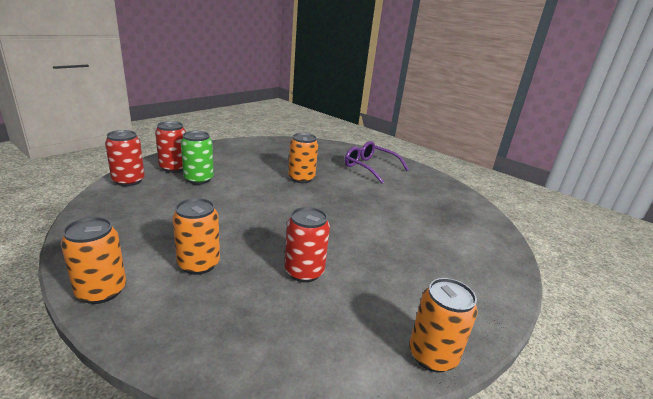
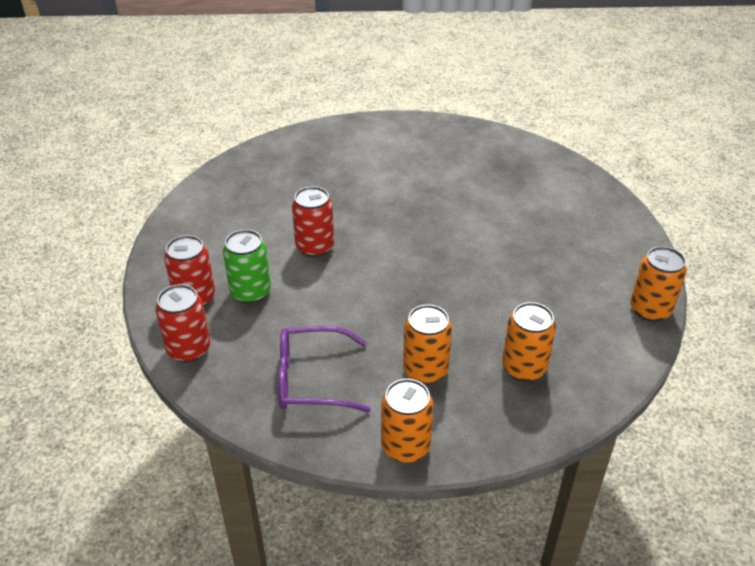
camera: 40 degrees left, 15 degrees up
(301, 178) = (339, 216): orange can -> orange can (524, 368)
(304, 272) = (501, 313): red can -> red can (315, 247)
(370, 167) = (372, 152): purple glasses -> purple glasses (311, 379)

